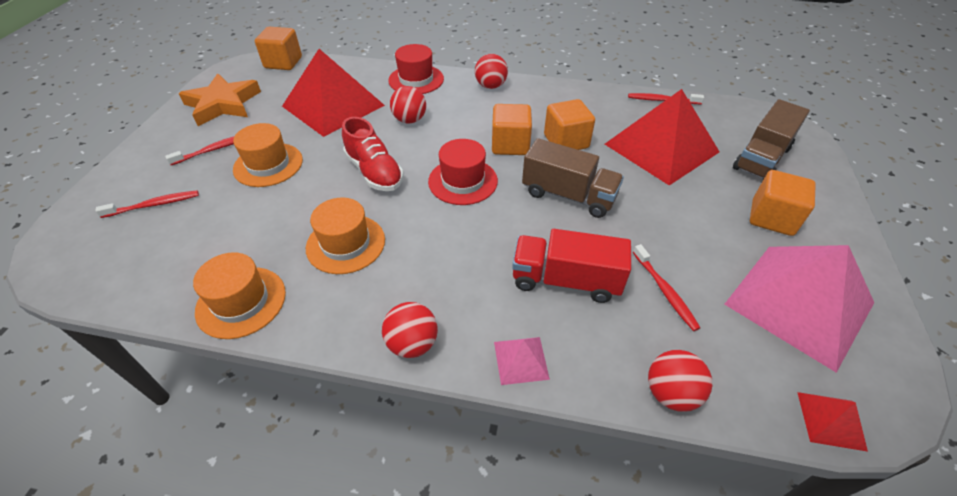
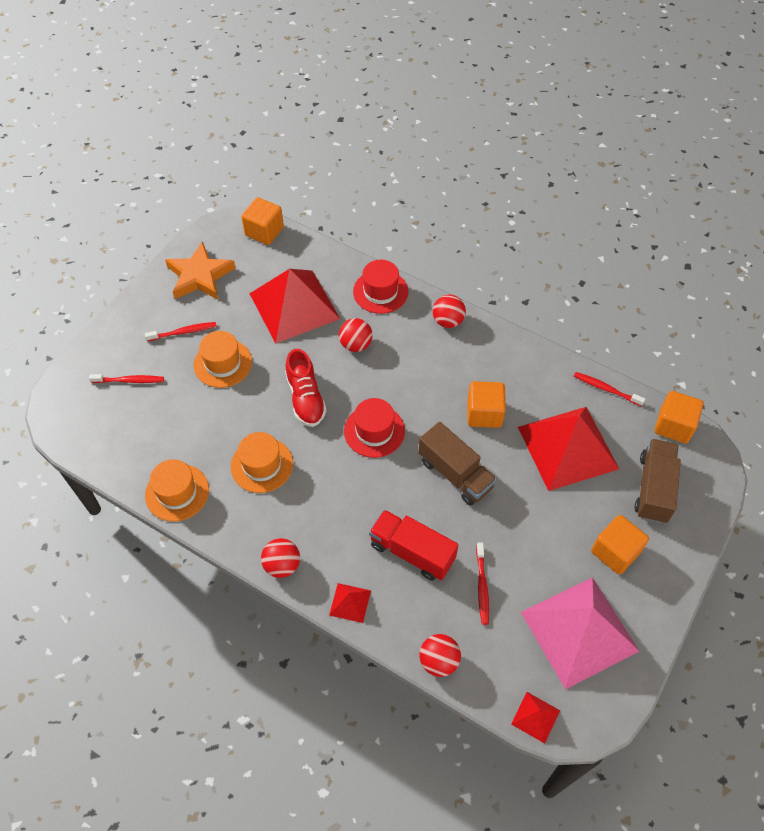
camera: 20 degrees right, 10 degrees up
(510, 145) = (432, 402): orange cube -> orange cube (673, 426)
(521, 360) = (350, 602): pink pyramid -> red pyramid
(761, 158) = (653, 488): brown truck -> brown truck turned 135 degrees clockwise

